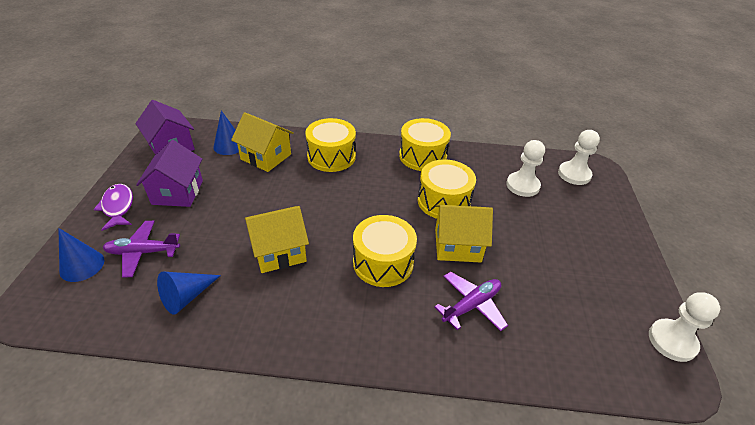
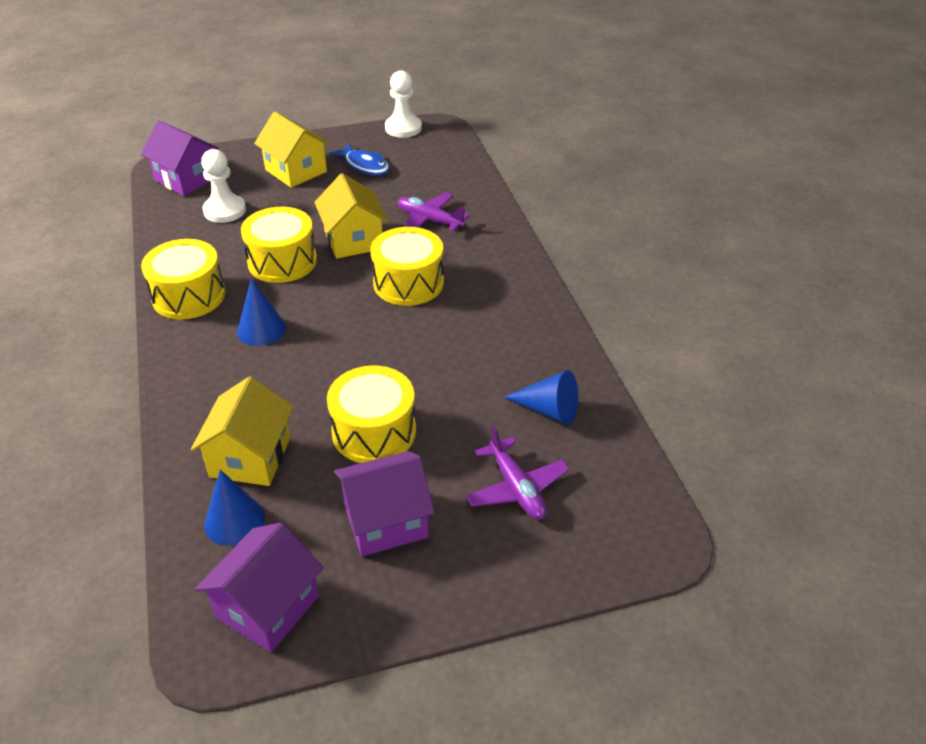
camera: 110 degrees left, 0 degrees up
(82, 265) = (575, 538): blue cone -> blue cone (261, 329)
(118, 207) = (454, 577): purple fish -> none
(279, 251) = (439, 364): yellow house -> yellow house (296, 171)
(331, 156) = (222, 383): yellow drum -> yellow drum (374, 432)
(574, 174) = (187, 179): white pawn -> purple house
(585, 284) = (365, 166): none -> blue fish

